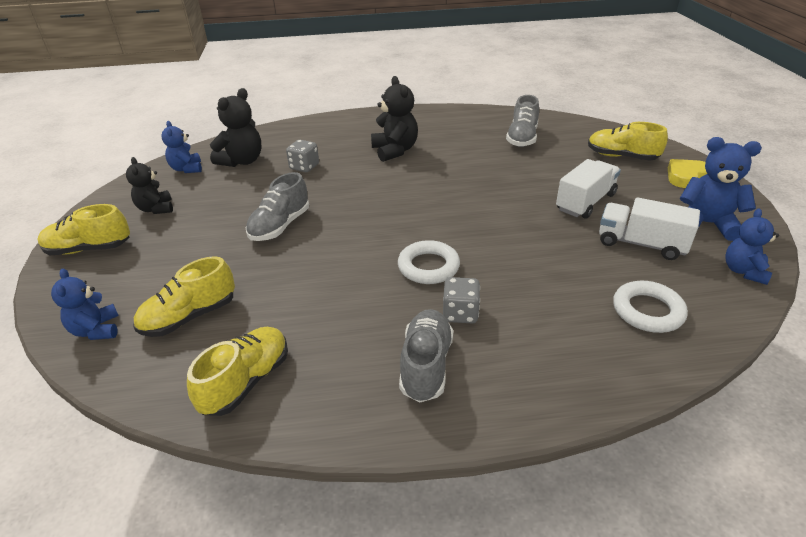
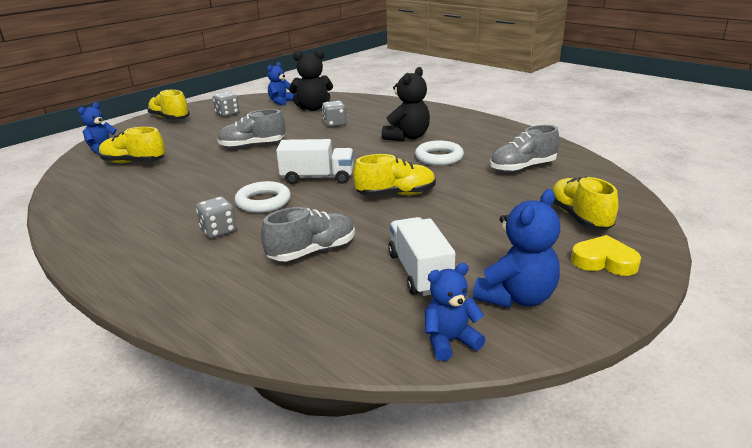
camera: 50 degrees right, 10 degrees down
(156, 209) = (227, 114): black teddy bear -> grey dice
(246, 381) = (90, 197): yellow shoe -> yellow shoe (396, 194)
(426, 365) = (148, 239): grey shoe -> grey shoe (312, 251)
(585, 202) = (453, 227): white truck -> white truck (317, 178)
(647, 311) = (309, 304): white ring -> white ring (439, 157)
(706, 224) = (516, 297): blue teddy bear -> blue teddy bear turned 60 degrees clockwise

